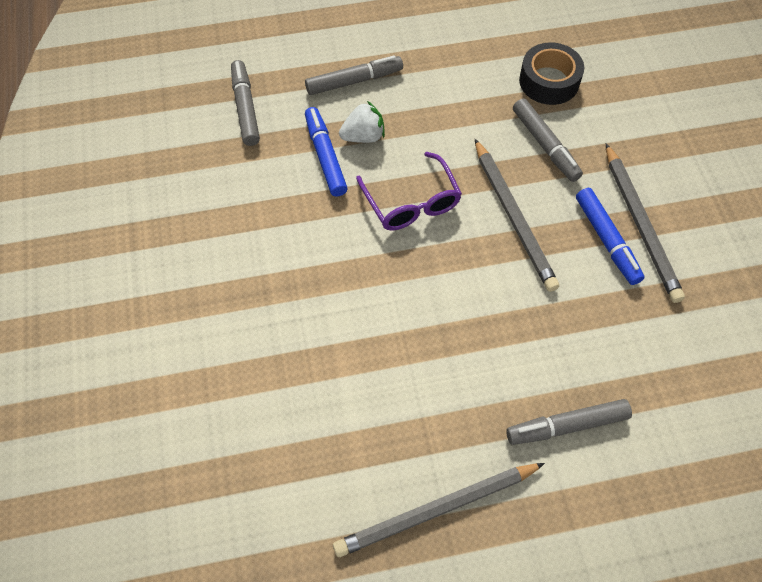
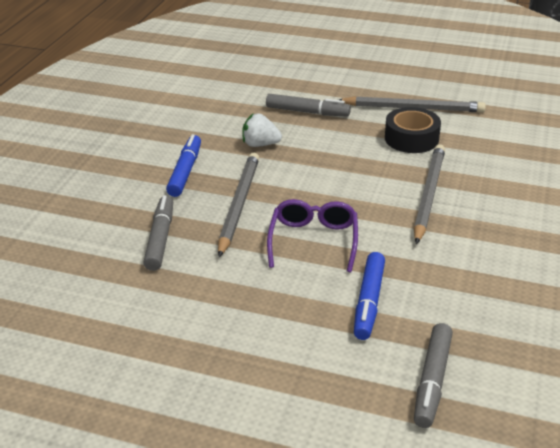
camera: 150 degrees left, 25 degrees down
(354, 81) = (290, 361): grey marker -> none
(363, 136) = (319, 305): white strawberry -> white strawberry (260, 144)
(549, 81) = (96, 284): black tape -> black tape (411, 138)
(640, 225) = (151, 171): grey pencil -> grey pencil (428, 194)

